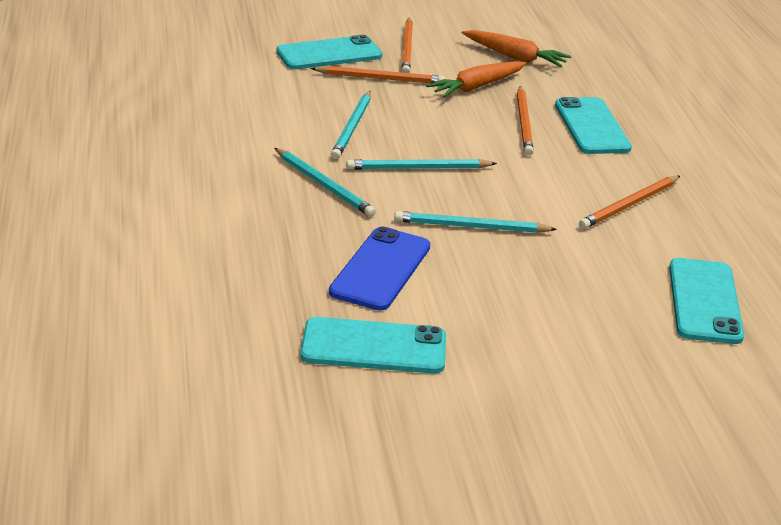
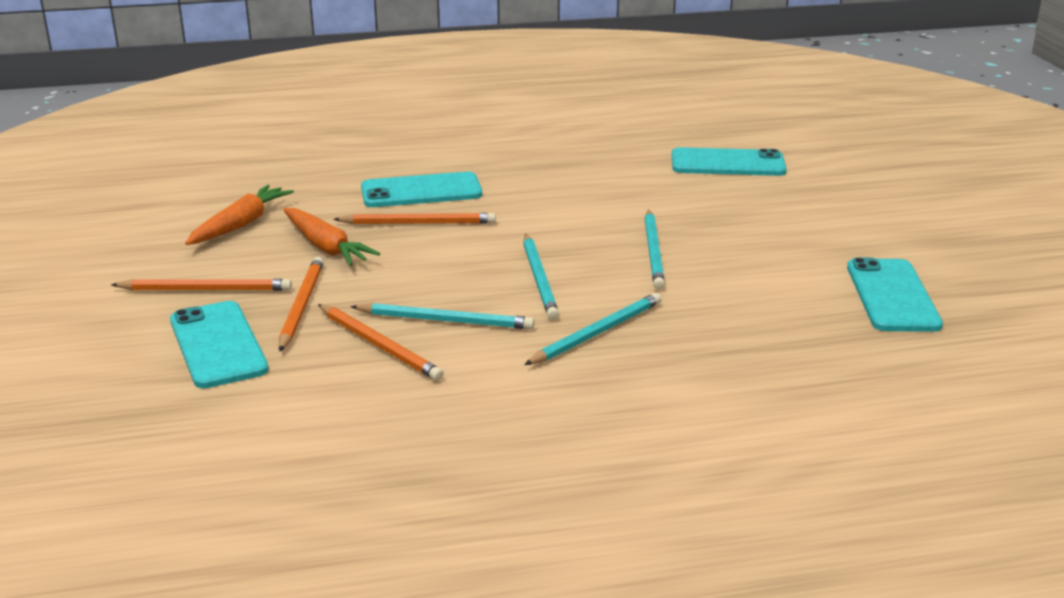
camera: 90 degrees left, 5 degrees down
(380, 269) = (758, 296): blue phone -> none
(629, 205) = (580, 182): orange pencil -> orange pencil (379, 345)

